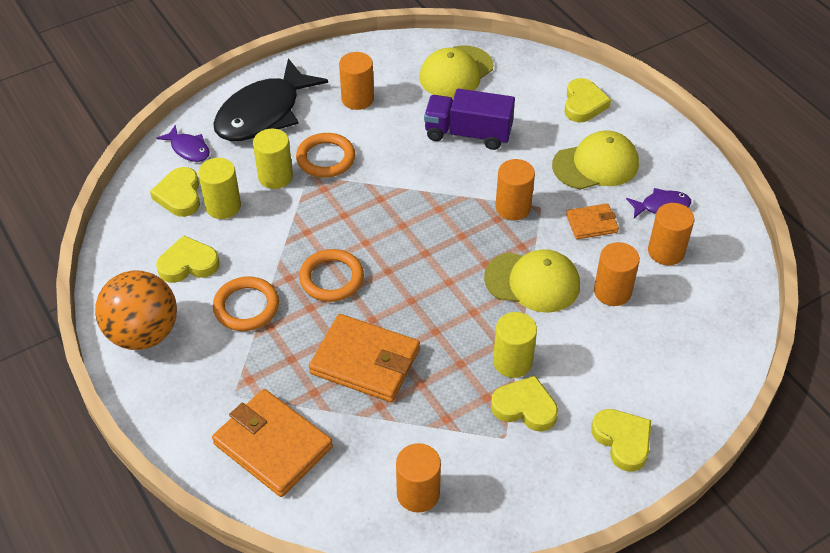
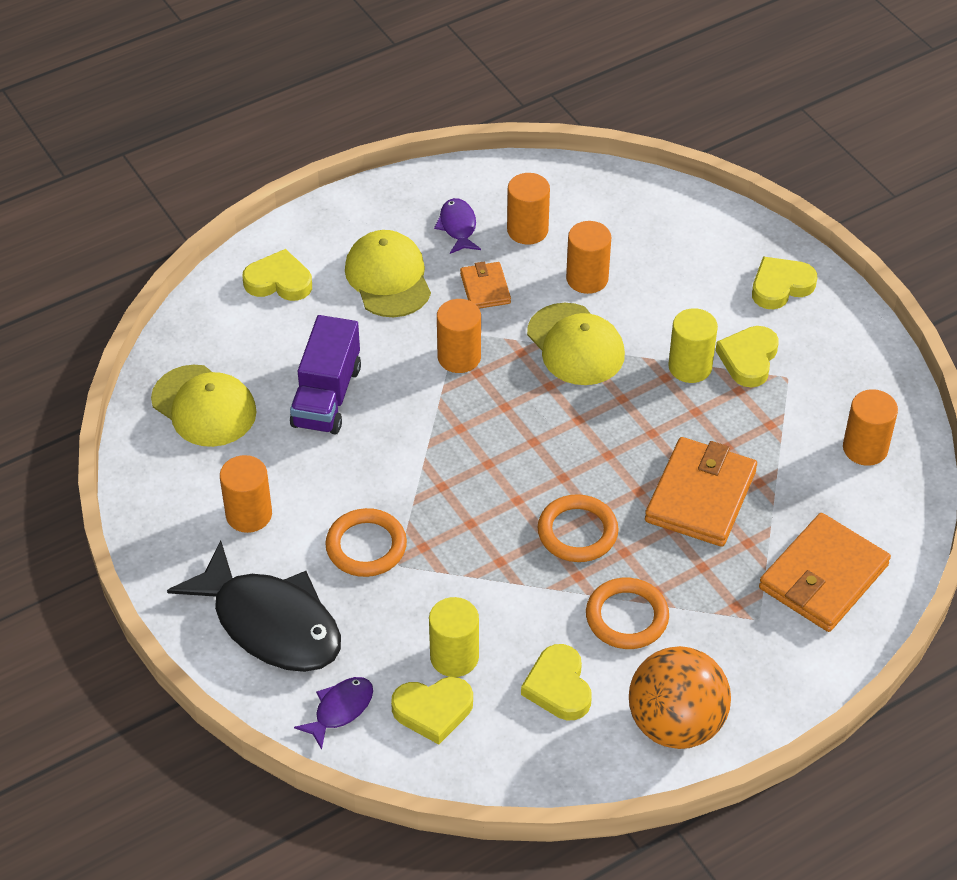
camera: 90 degrees left, 0 degrees up
(275, 177) = (399, 601): yellow cylinder -> none
(532, 282) = (575, 345): yellow cap -> yellow cap turned 135 degrees clockwise

